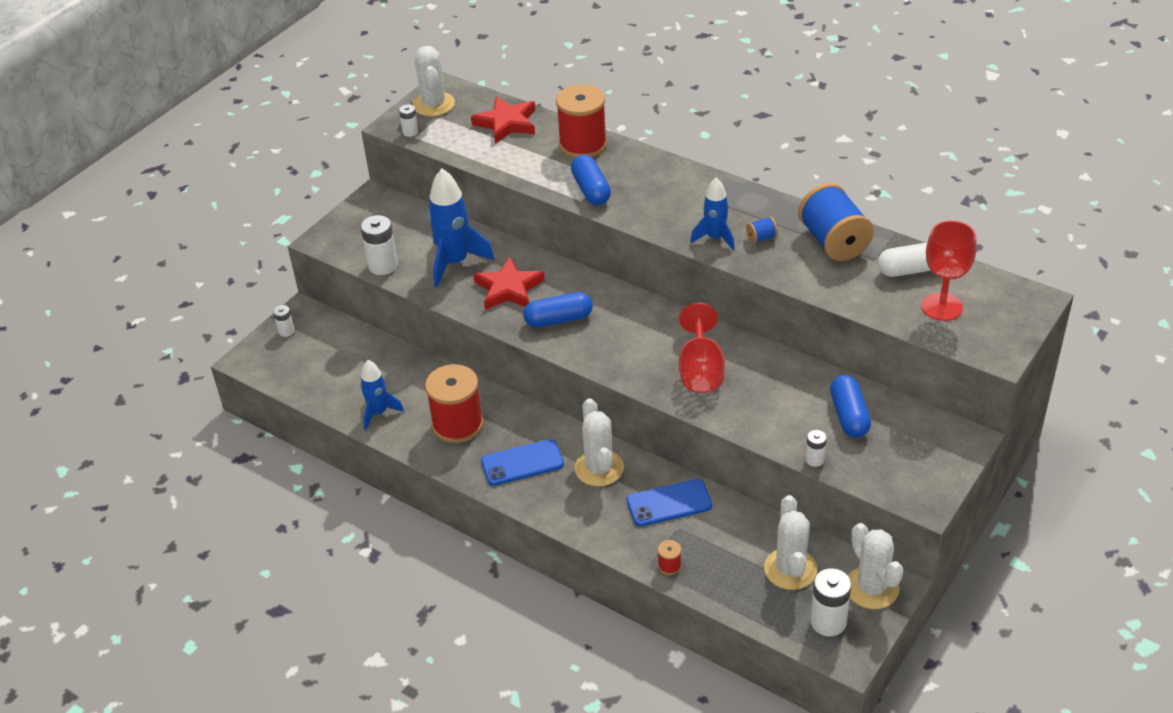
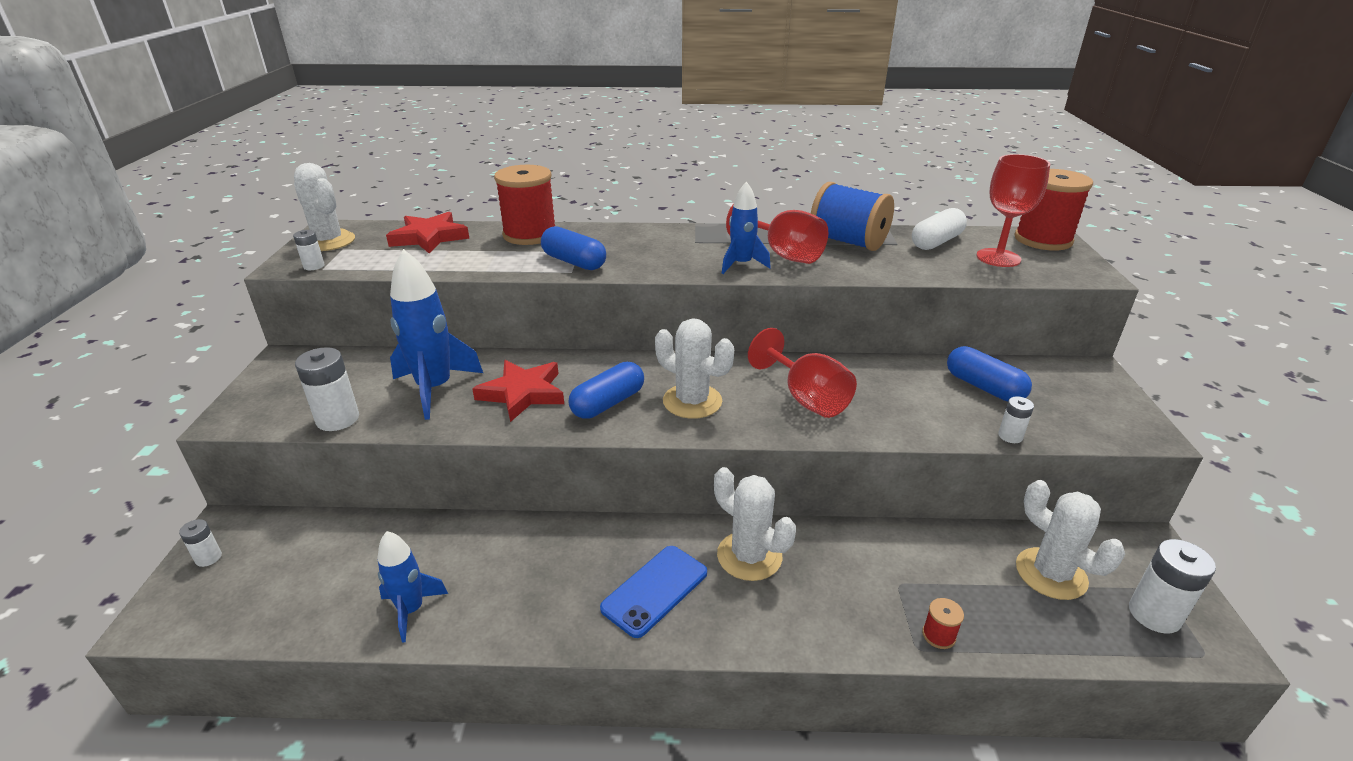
camera: 35 degrees left, 10 degrees down
(457, 425) = (535, 579): red spool -> red spool (1043, 240)
(669, 503) = (860, 560): blue phone -> none
(761, 238) = (783, 254): blue spool -> red goblet
(871, 588) = (1138, 555): white cactus -> white cactus (692, 401)

